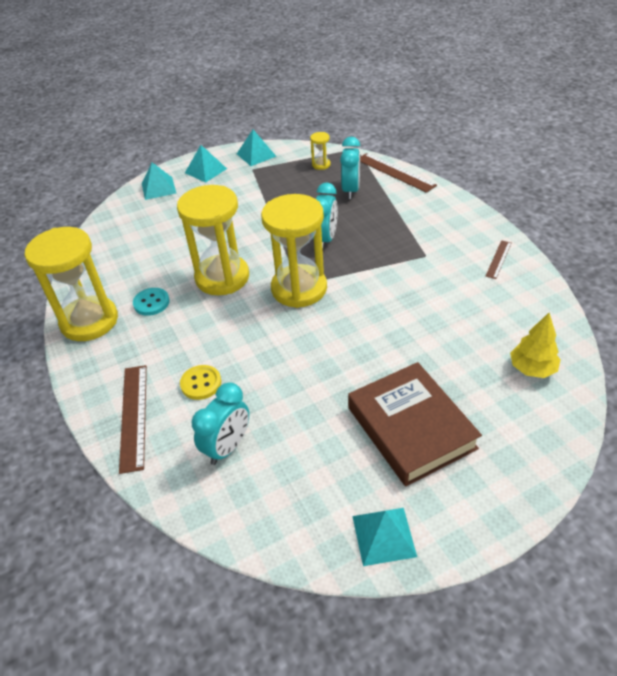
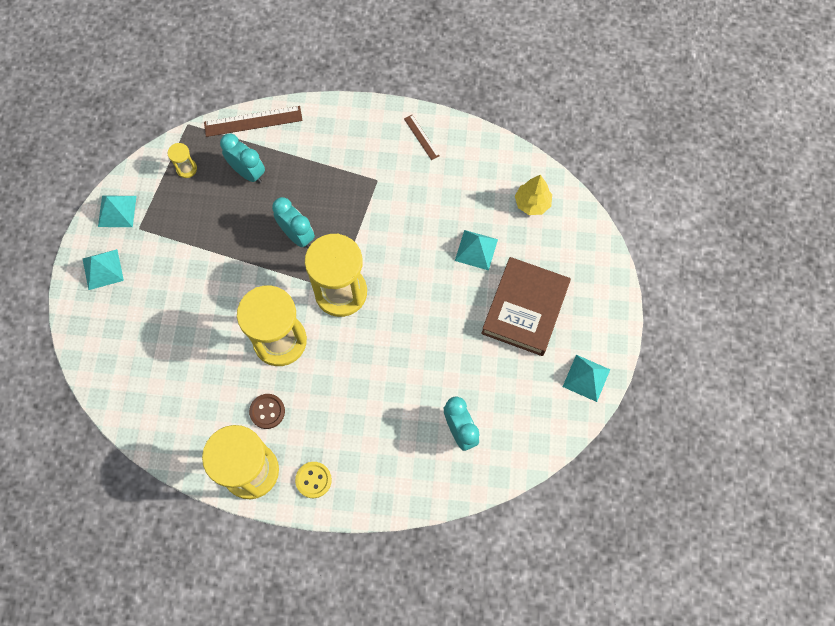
camera: 60 degrees left, 25 degrees up
(134, 416) = (386, 480): brown ruler -> none
(151, 303) = (267, 411): turquoise button -> brown button
(158, 188) = (94, 326): turquoise pyramid -> turquoise pyramid (476, 249)
(201, 383) = (388, 418): yellow button -> yellow button (313, 480)
(411, 428) = (525, 309): brown book -> brown book turned 75 degrees counterclockwise

